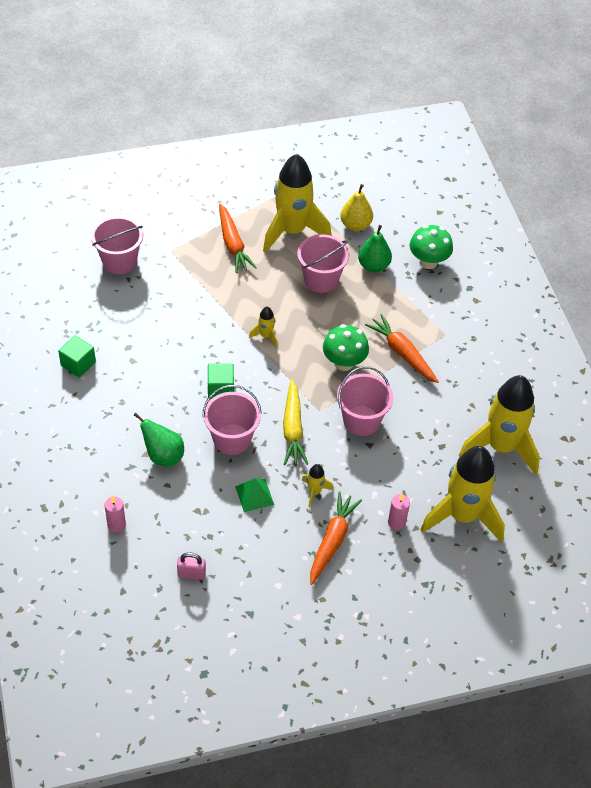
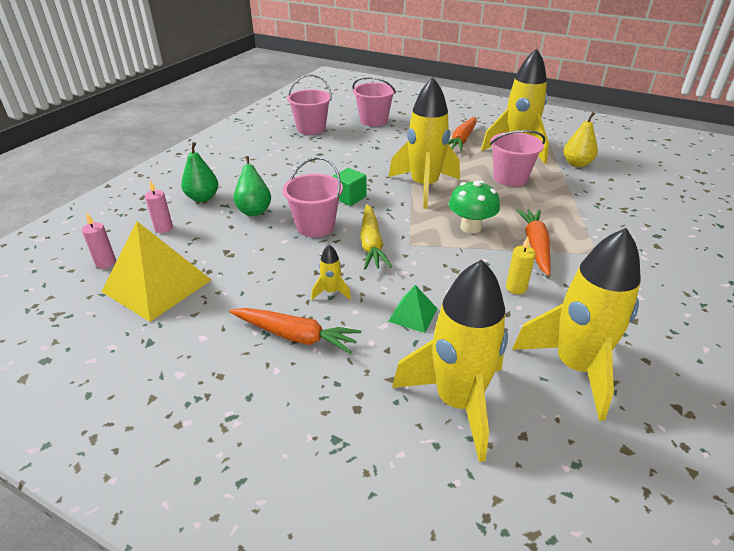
camera: 45 degrees right, 15 degrees down
(78, 364) = (278, 148): green cube -> none
(191, 574) = (157, 285): pink padlock -> yellow pyramid
(254, 495) = (280, 266): green pyramid -> green pyramid (413, 314)
(266, 336) = (424, 187): yellow rocket -> yellow rocket, size x2.44
(293, 429) = (371, 244): yellow carrot -> yellow carrot turned 45 degrees counterclockwise
(332, 541) = (295, 336): orange carrot -> orange carrot turned 45 degrees clockwise
(361, 420) = (439, 268): pink bucket -> pink bucket (311, 129)
(373, 266) = (568, 188): green pear -> green pear (202, 198)
(396, 522) = (376, 361): pink candle -> pink candle (106, 263)
(422, 405) = (516, 288): none -> yellow candle
(428, 262) = (627, 205): green mushroom -> none

